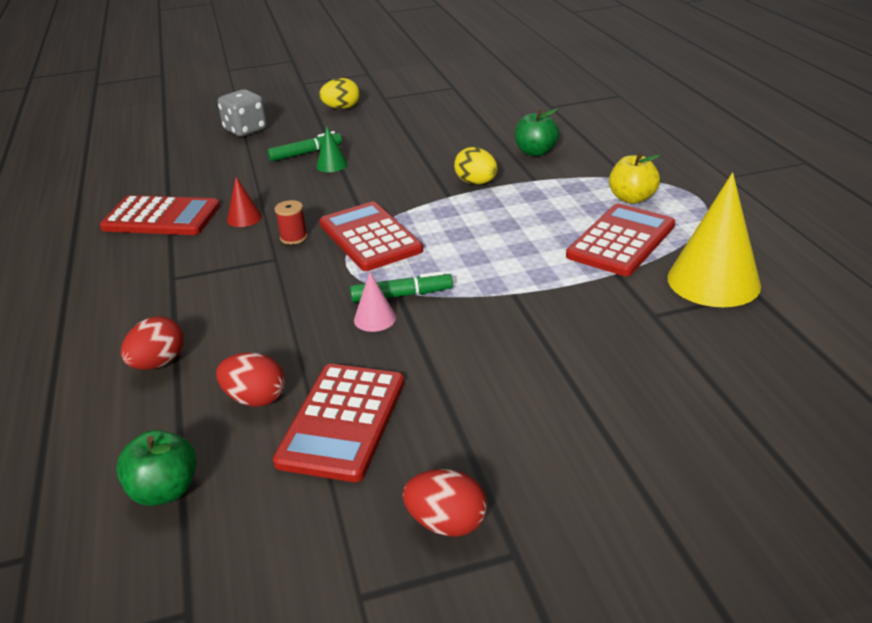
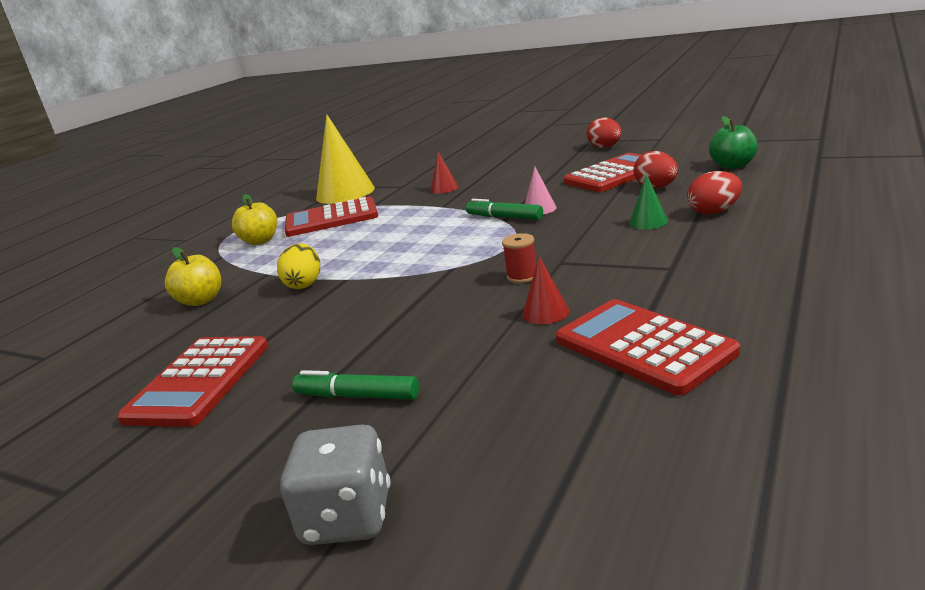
camera: 135 degrees left, 10 degrees down
(332, 165) = (365, 358): green cone -> green cone (648, 222)
(341, 108) = (147, 498): yellow egg -> none
(370, 237) = (463, 260): red calculator -> red calculator (199, 381)
(535, 152) = (201, 300): green apple -> yellow apple
(573, 326) = (444, 188): none -> red cone

